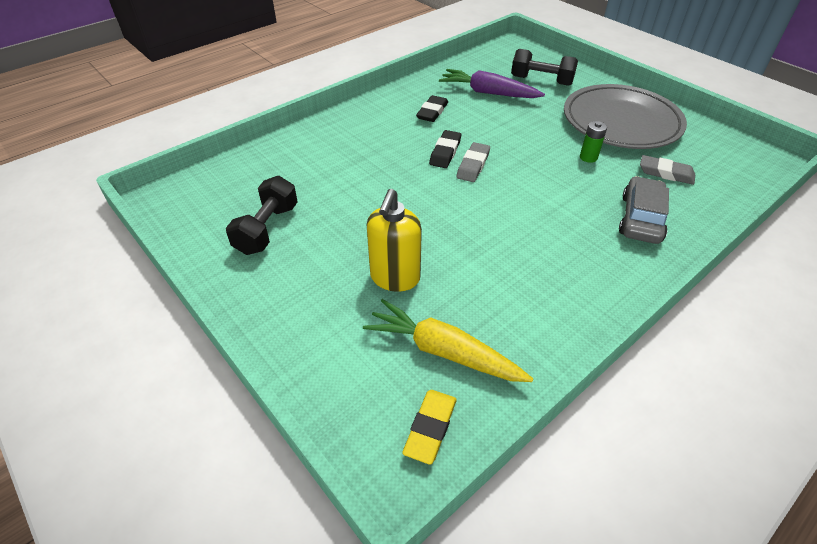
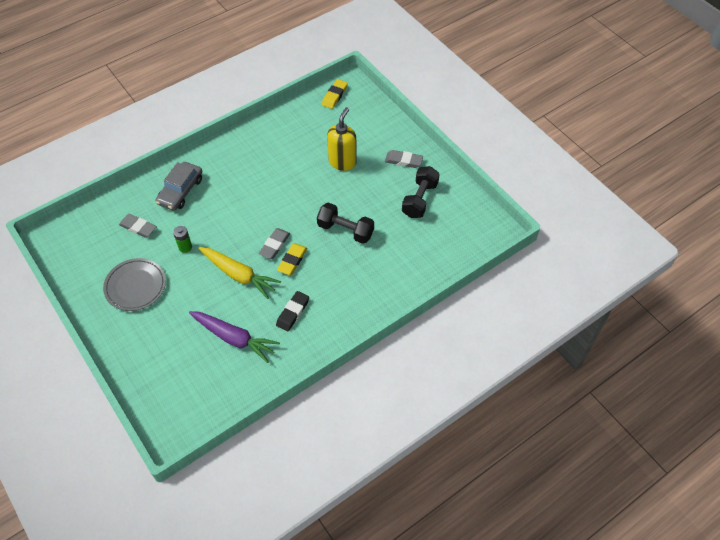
camera: 175 degrees left, 10 degrees up
(285, 287) = (403, 161): none -> grey eraser
(443, 351) = (323, 124): yellow carrot -> yellow carrot (239, 275)
(445, 152) = (292, 260): black eraser -> yellow eraser
(541, 80) = (175, 355): black dumbbell -> black dumbbell (345, 230)
(621, 122) = (135, 286): grey plate -> grey plate, size x0.62

